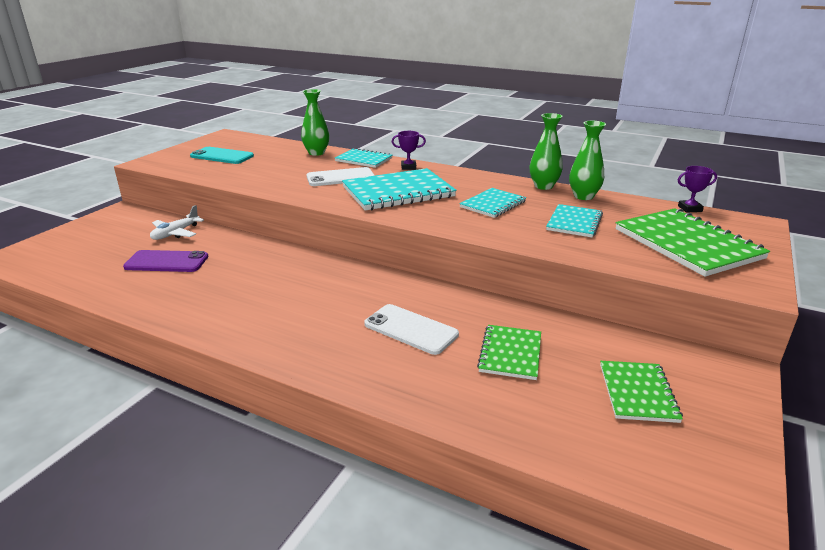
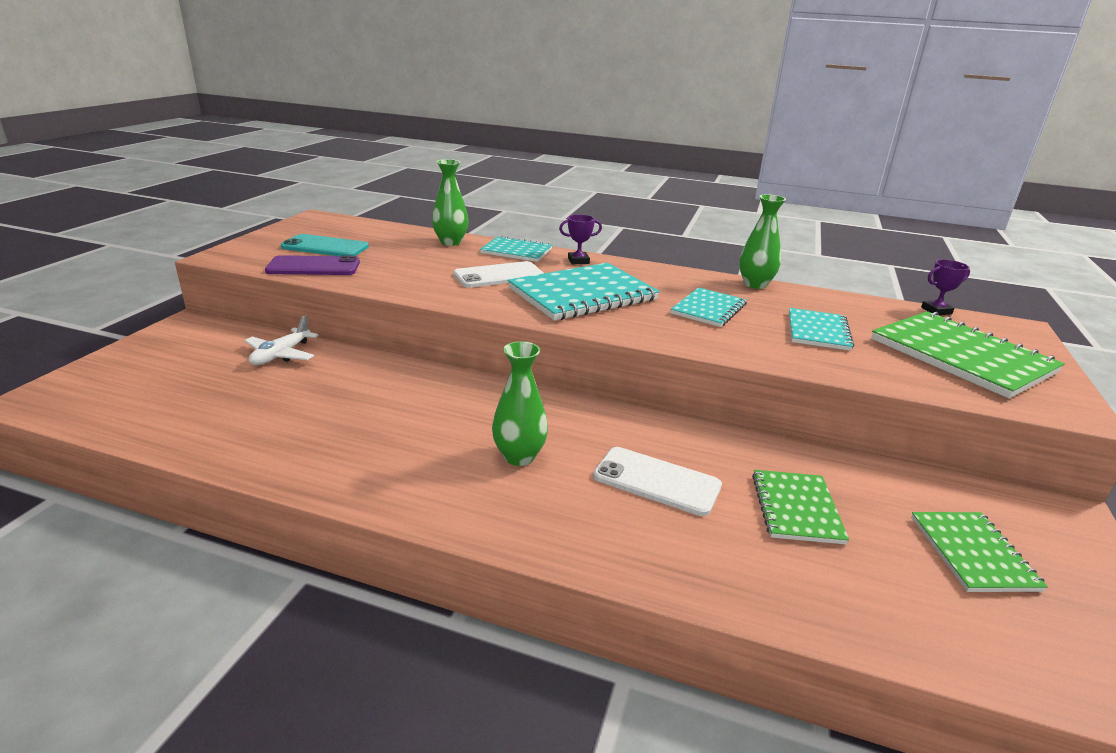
camera: 10 degrees left, 0 degrees up
(166, 262) = (283, 397): purple phone -> purple phone (313, 267)
(583, 196) = (808, 297): green vase -> green vase (519, 456)

